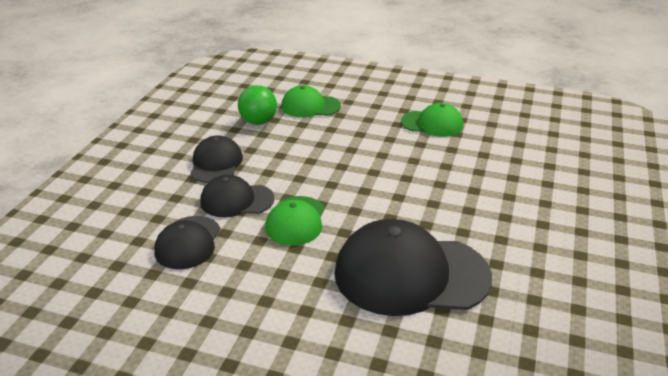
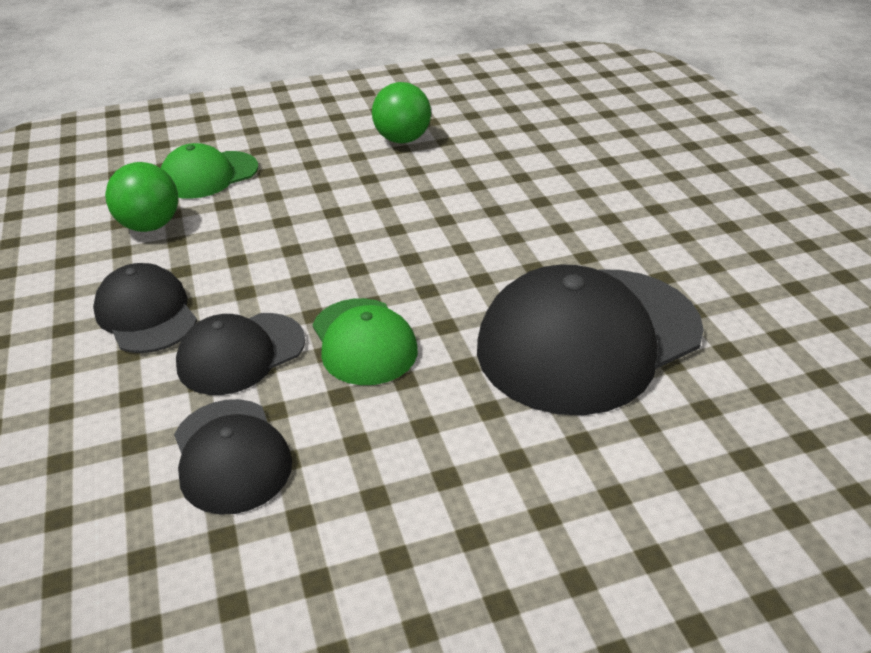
camera: 35 degrees left, 5 degrees up
(432, 124) = (402, 139): green cap -> green ball

